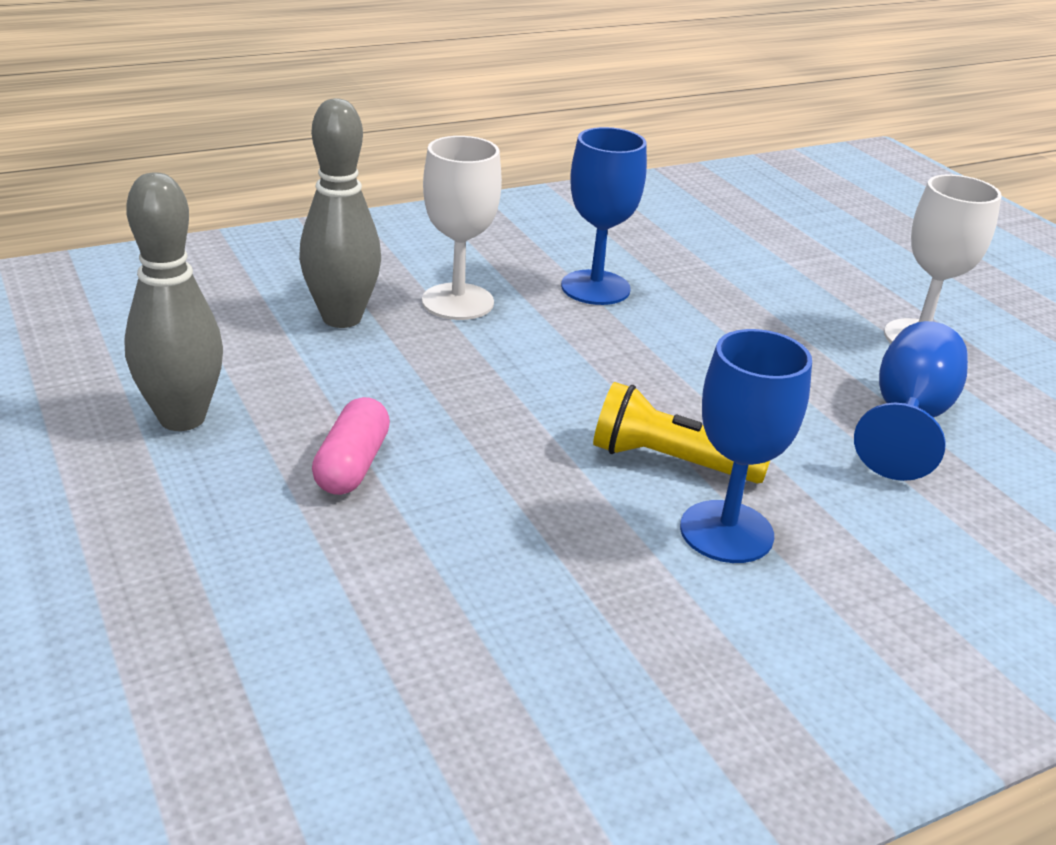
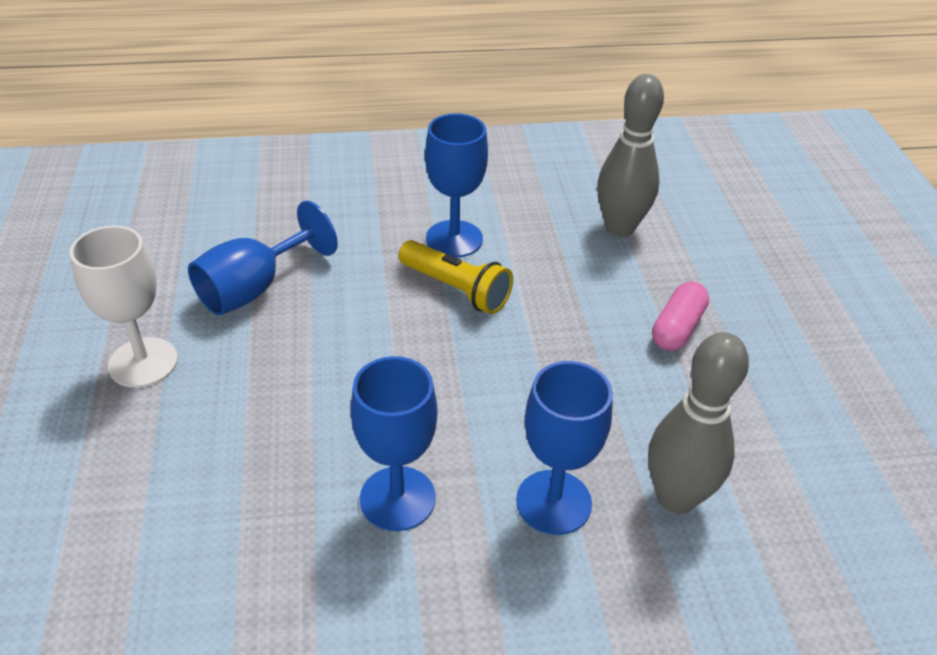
camera: 160 degrees left, 10 degrees up
(182, 418) = (805, 394): grey bowling pin -> grey bowling pin (620, 228)
(457, 302) = (553, 502): white goblet -> blue goblet

